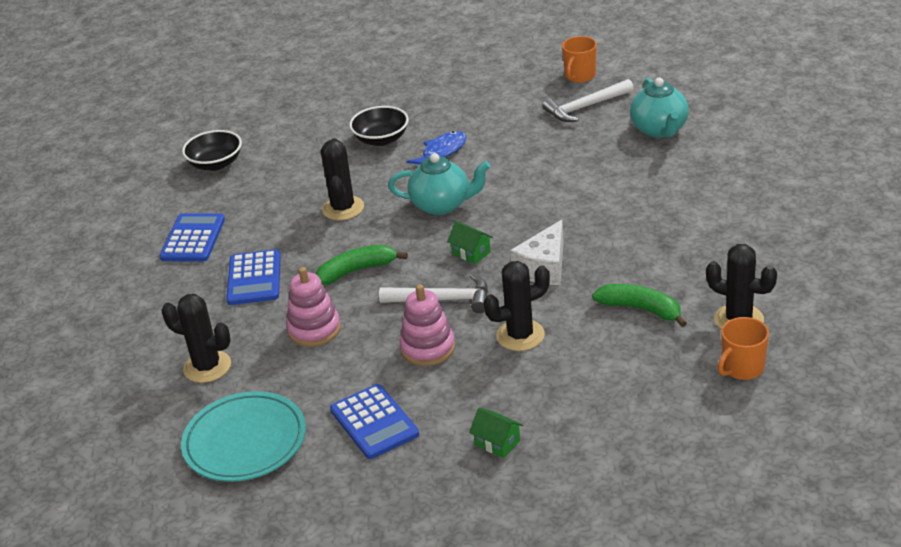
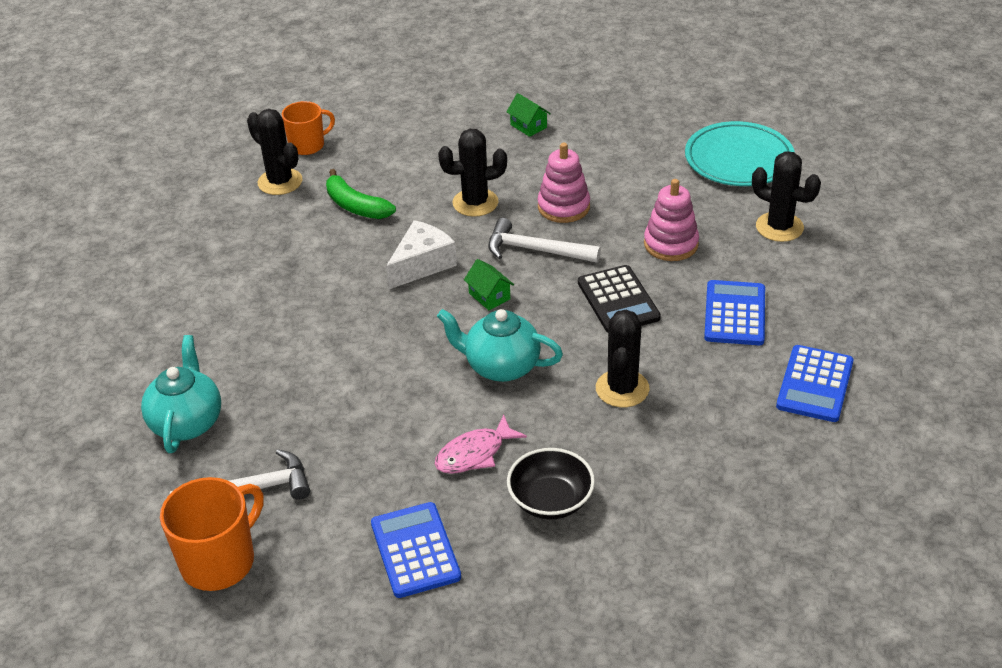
camera: 170 degrees left, 5 degrees up
(216, 164) = (797, 512): black bowl -> none
(357, 270) = (618, 300): green banana -> black calculator
(374, 422) = (625, 156): blue calculator -> blue calculator (415, 550)
(442, 152) = (474, 454): blue fish -> pink fish
(580, 76) = (219, 561): orange mug -> orange mug, size x1.51

